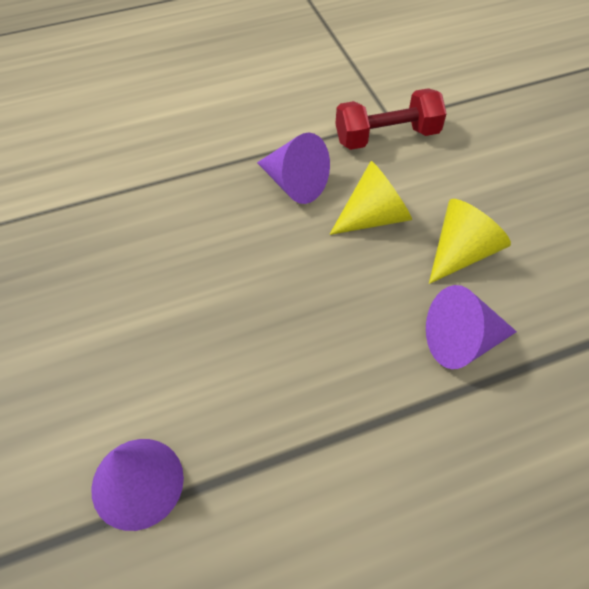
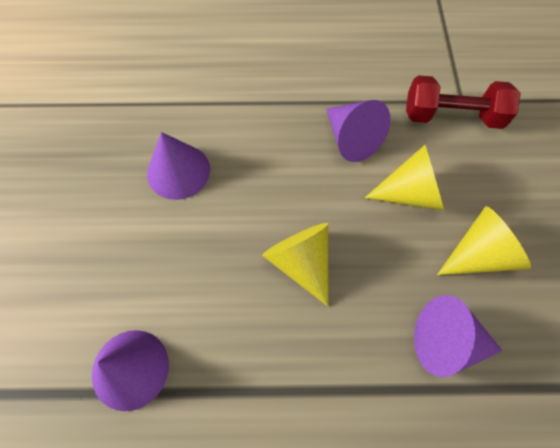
camera: 20 degrees right, 10 degrees up
(117, 267) = (178, 171): none -> purple cone
(287, 315) = (301, 262): none -> yellow cone

